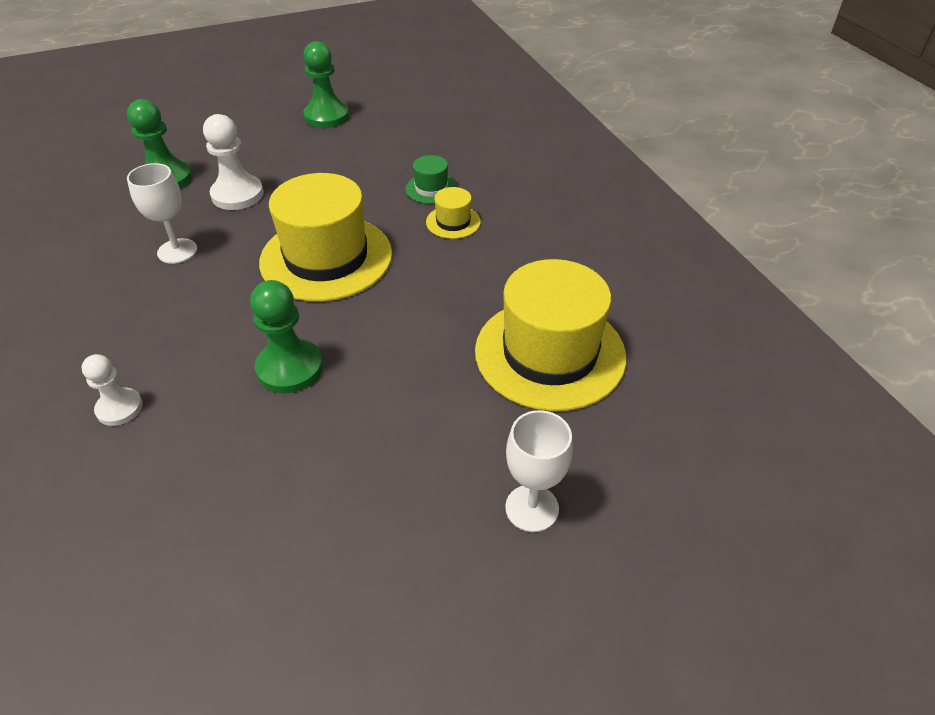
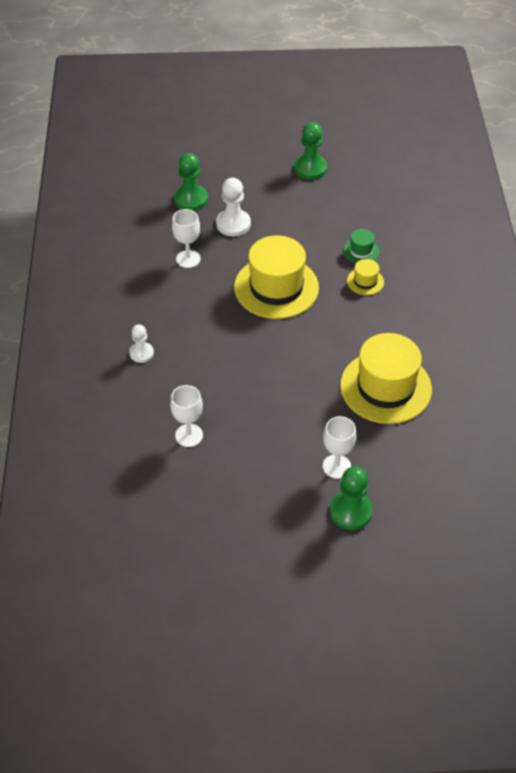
camera: 20 degrees right, 5 degrees up
(238, 533) = (189, 435): none -> white goblet
(290, 368) = (235, 355): green pawn -> green pawn (350, 511)

